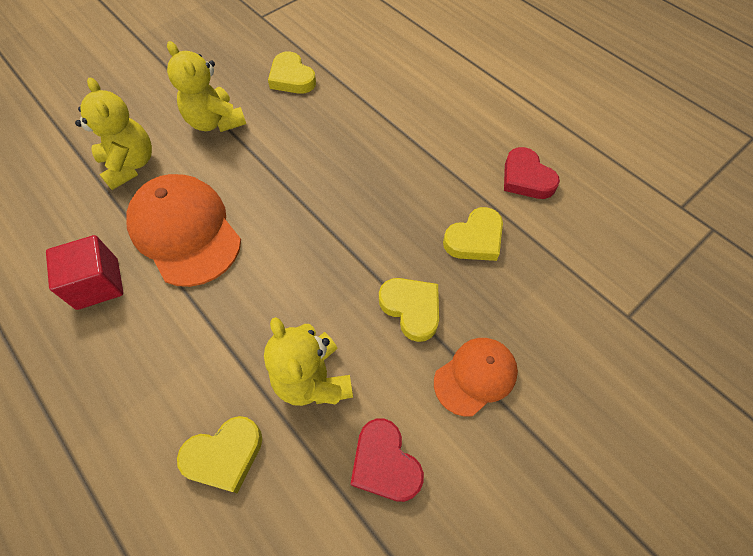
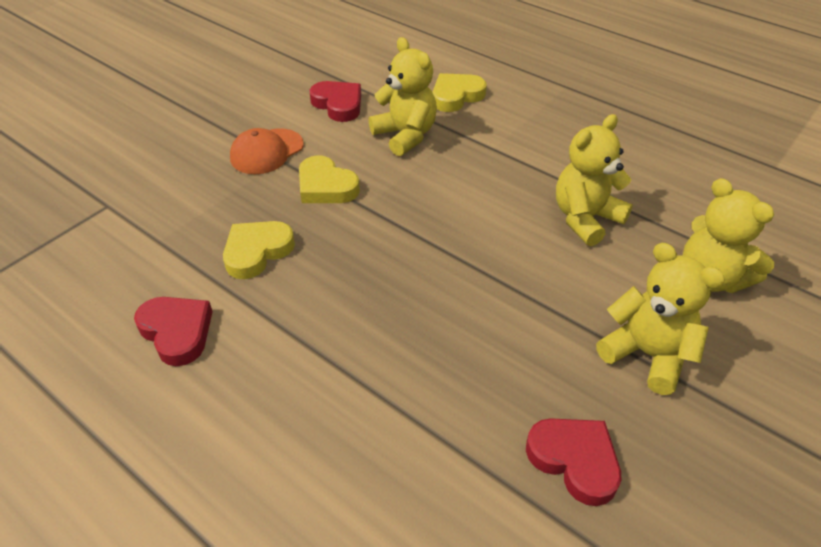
camera: 170 degrees right, 15 degrees down
(98, 284) = (635, 169): red cube -> none
(185, 231) = (585, 219): orange cap -> yellow teddy bear
(291, 78) = (574, 460): yellow heart -> red heart

